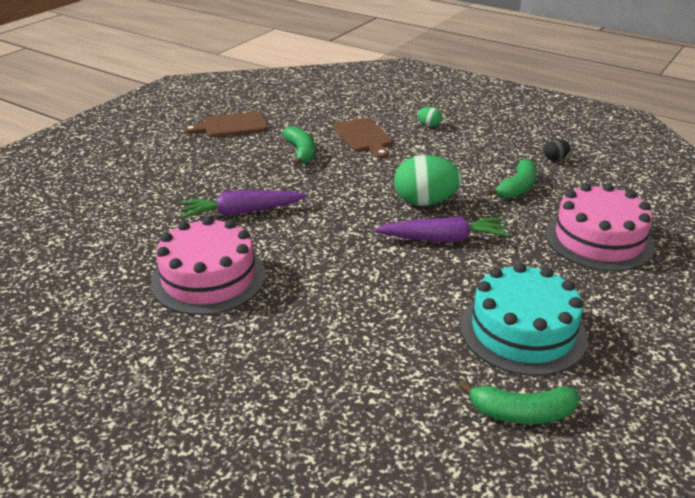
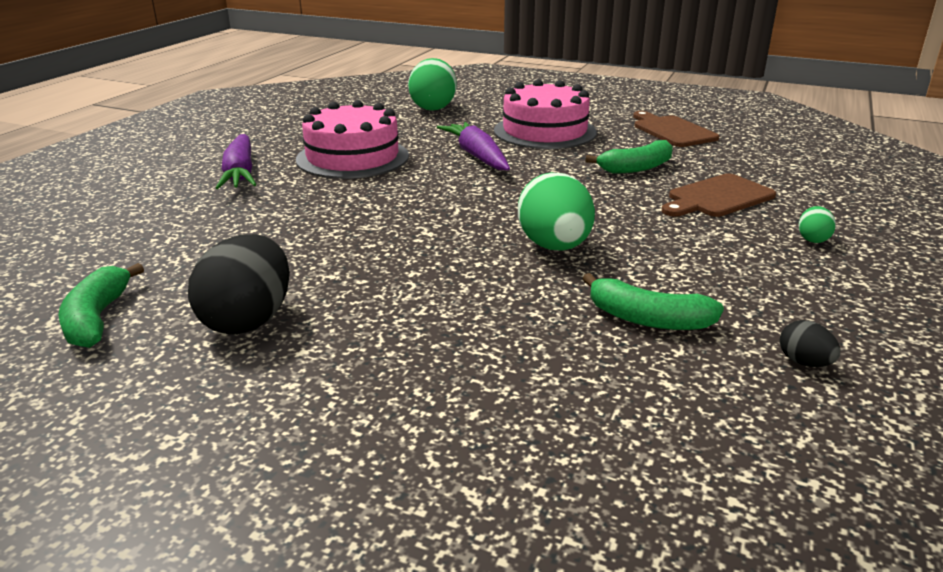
camera: 80 degrees right, 5 degrees down
(81, 222) = (433, 107): none -> green egg
(442, 239) = (459, 262): purple carrot -> purple carrot (240, 173)
(522, 331) = (248, 320): turquoise cake -> black egg
(598, 240) = (505, 400): pink cake -> pink cake (544, 131)

